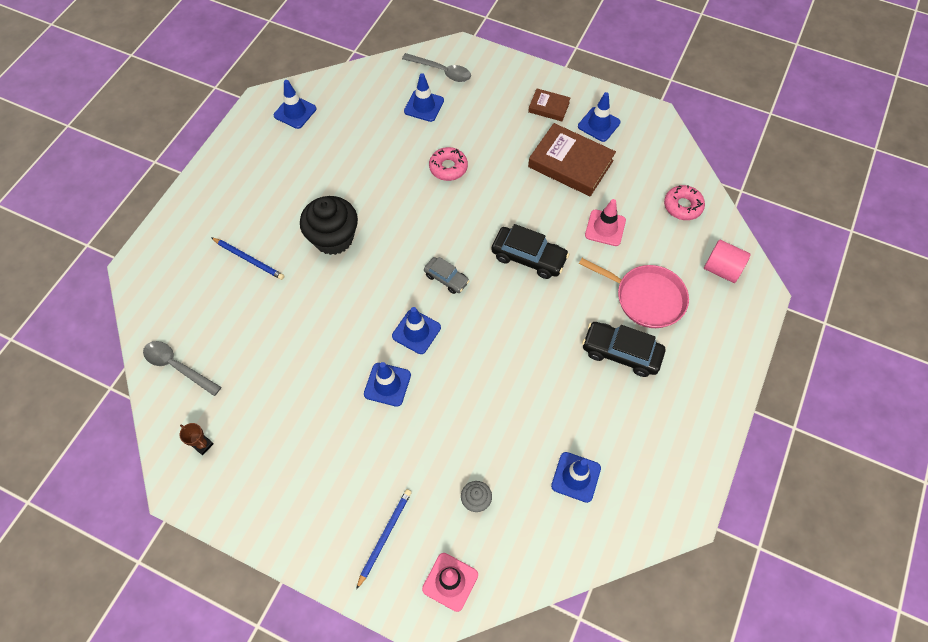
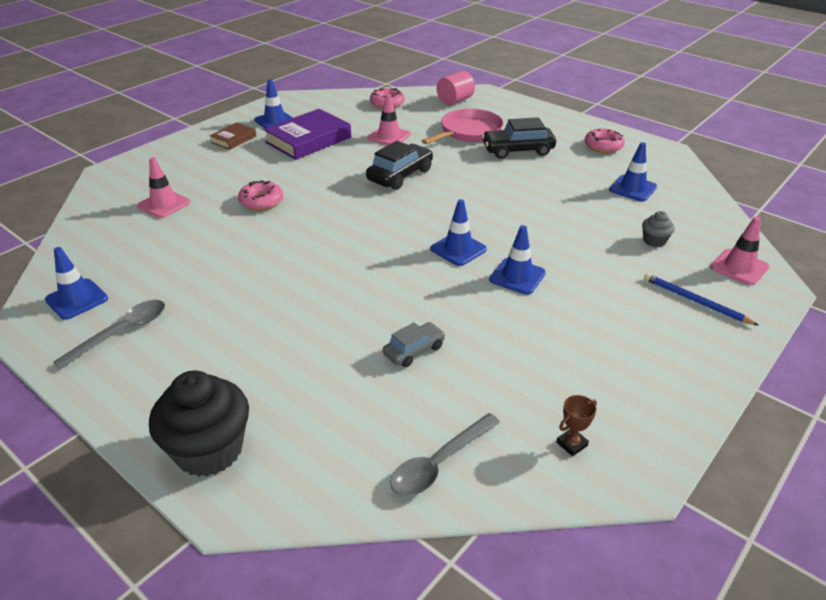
camera: 75 degrees left, 25 degrees down
(249, 259) = (292, 368): blue pencil -> none
(333, 238) = (303, 291): black cupcake -> black cupcake (209, 450)
(424, 106) = (164, 204): blue traffic cone -> pink traffic cone
(441, 71) = (126, 187): grey spoon -> grey spoon (122, 332)
(446, 278) = (401, 222): grey car -> grey car (414, 350)
(570, 164) = (308, 140): brown book -> purple book
(621, 353) = (517, 150): black car -> black car turned 45 degrees clockwise
(667, 441) = (603, 146): none -> pink donut

